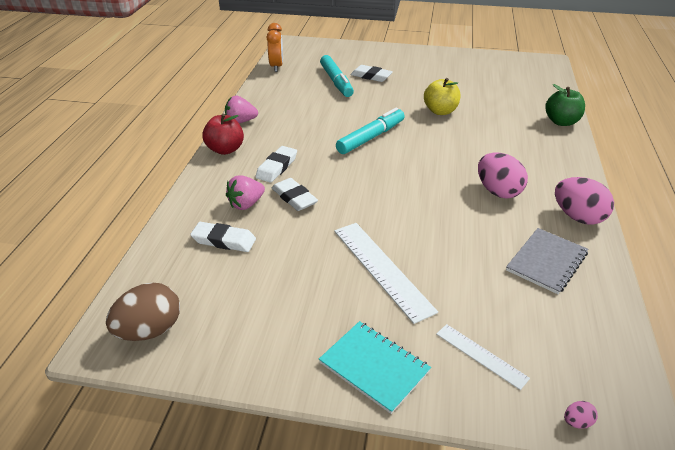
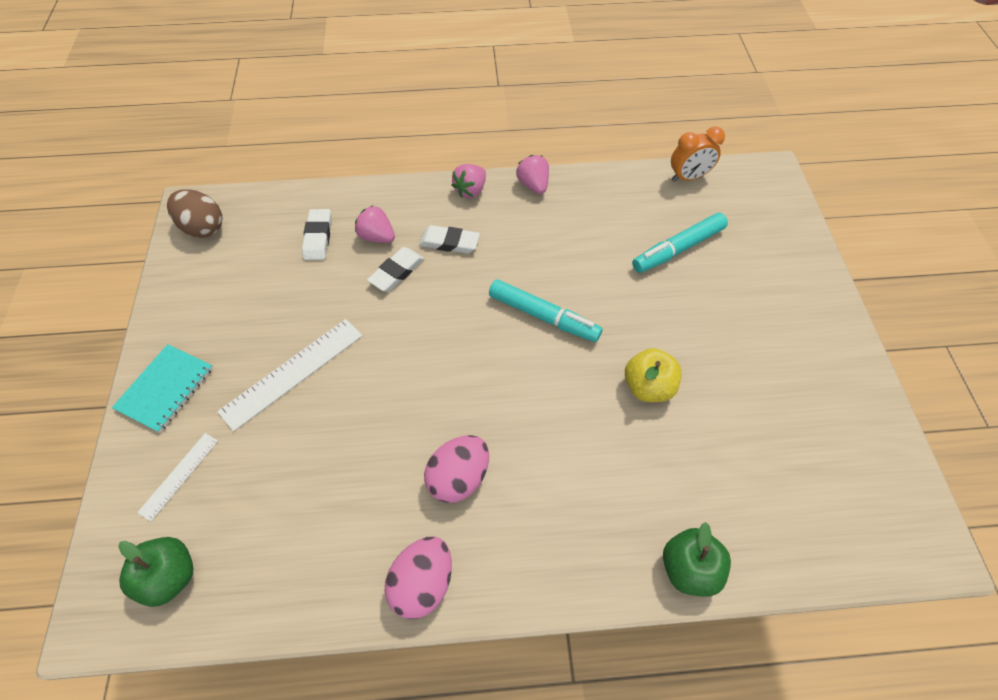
camera: 75 degrees right, 20 degrees up
(225, 149) = (470, 190): red apple -> pink strawberry
(371, 76) = (716, 285): white eraser -> none
(546, 262) = (324, 539): grey notebook -> none
(577, 422) = (99, 565): pink egg -> none
(584, 362) = (170, 576): none -> green apple

